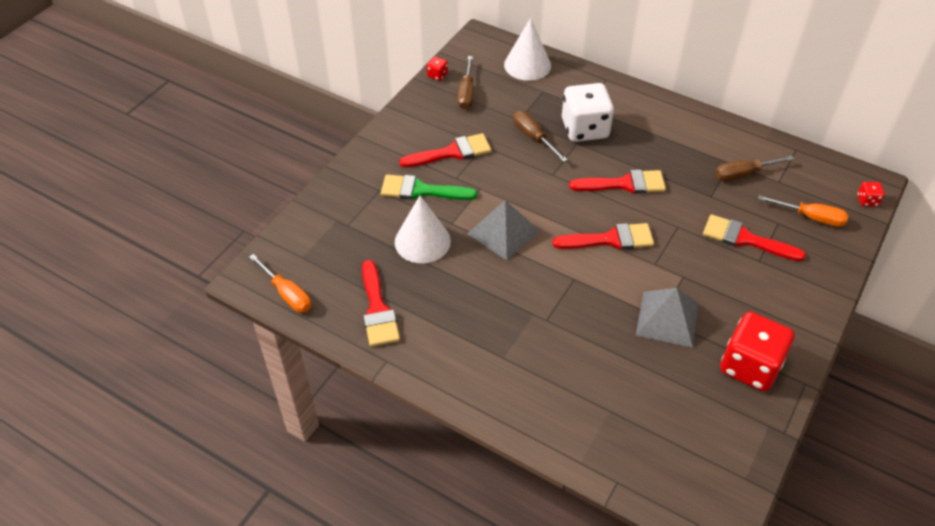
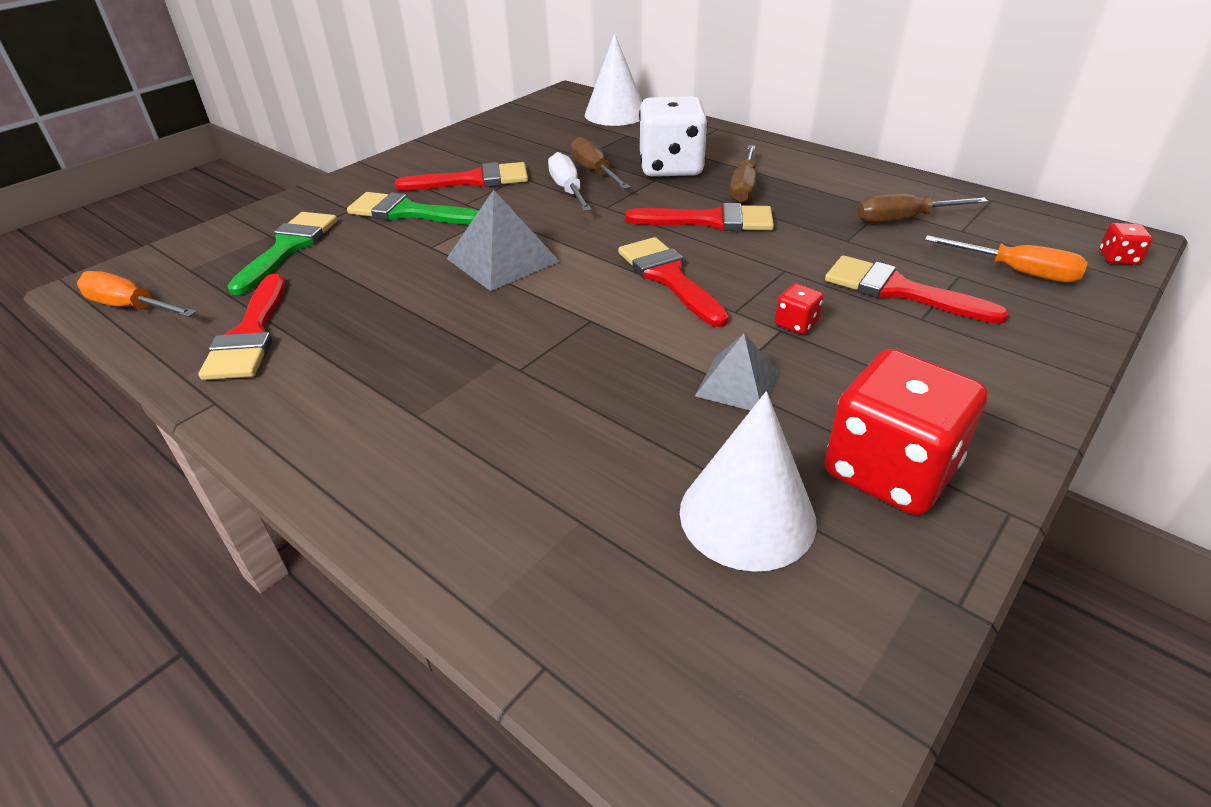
camera: 10 degrees right, 10 degrees down
(287, 294) = (130, 307): orange screwdriver -> orange screwdriver turned 150 degrees clockwise
(357, 232) = (288, 248): none -> green brush
(422, 241) = (374, 262): white cone -> white cone (747, 515)
(437, 75) = (495, 118): red dice -> red dice (796, 324)
(466, 93) = (523, 133): brown screwdriver -> brown screwdriver (743, 188)
(521, 158) = (568, 189): none -> white screwdriver
(610, 239) = (668, 277): red brush -> red brush turned 120 degrees counterclockwise
(667, 318) = (738, 384): grey pyramid -> grey pyramid, size x0.66

